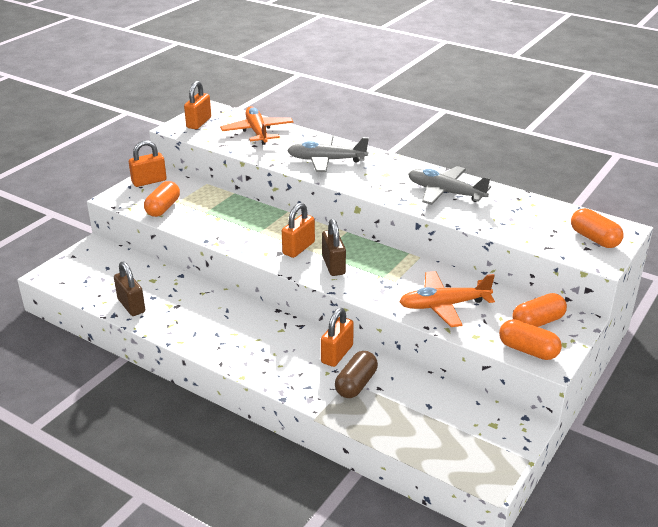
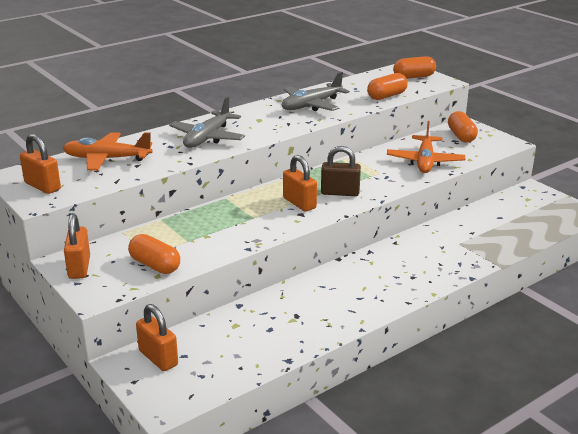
camera: 70 degrees left, 5 degrees down
(131, 305) = (278, 345): brown padlock -> none
(337, 354) = (420, 241): orange padlock -> orange padlock (158, 358)
(356, 384) = (464, 241): brown capsule -> none
(528, 350) = (493, 146): orange capsule -> orange capsule (386, 96)

